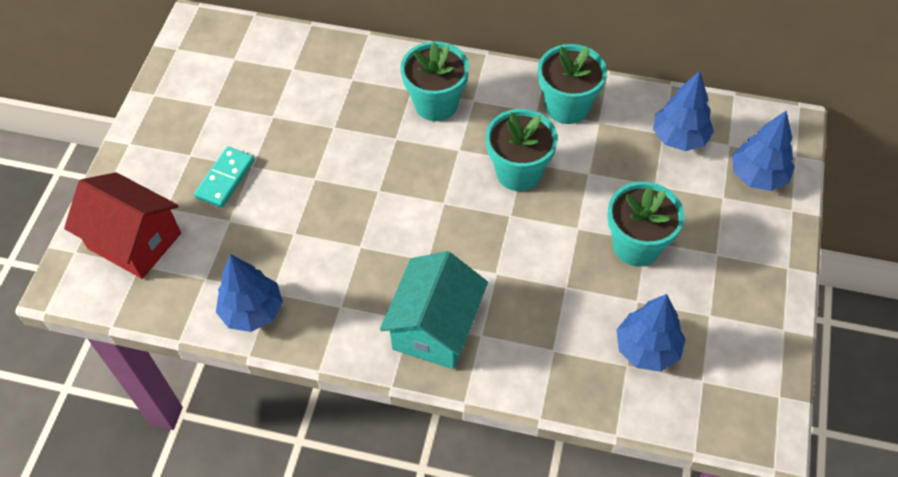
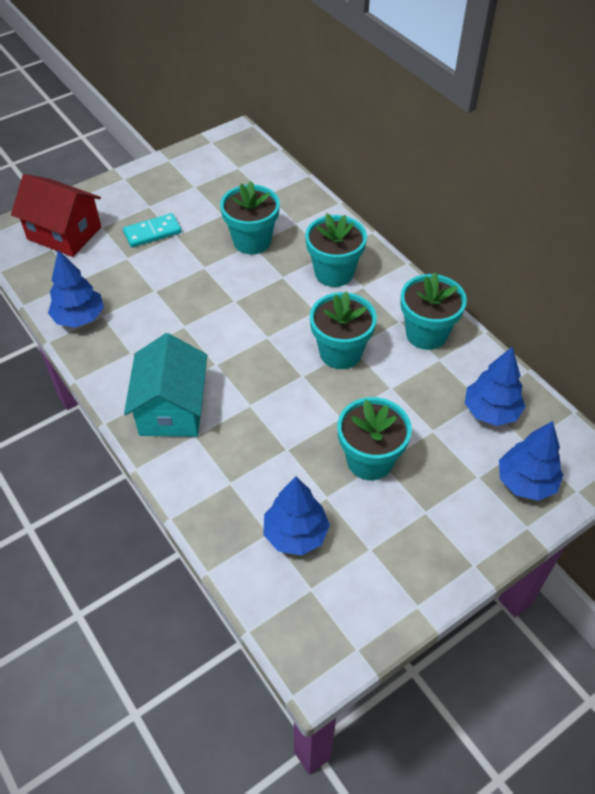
camera: 40 degrees right, 5 degrees down
(134, 241) = (64, 233): red house -> red house turned 45 degrees counterclockwise
(331, 123) = (252, 241): none -> turquoise flower pot
(436, 327) = (172, 409): turquoise house -> turquoise house turned 60 degrees counterclockwise

